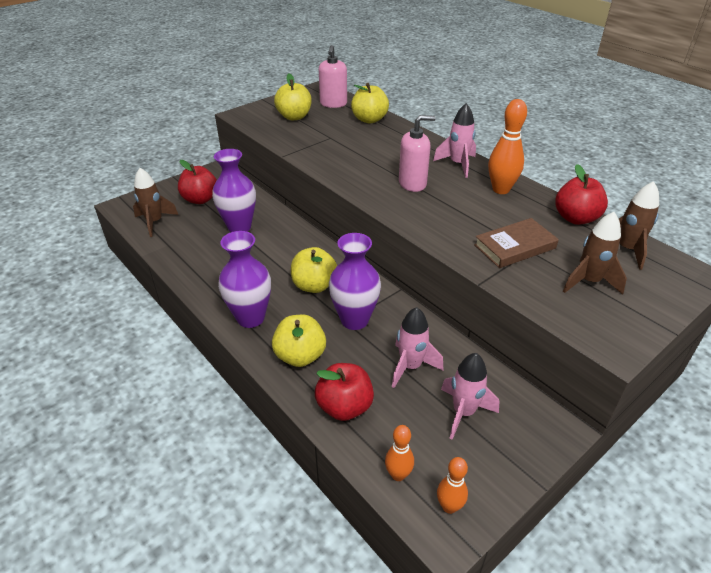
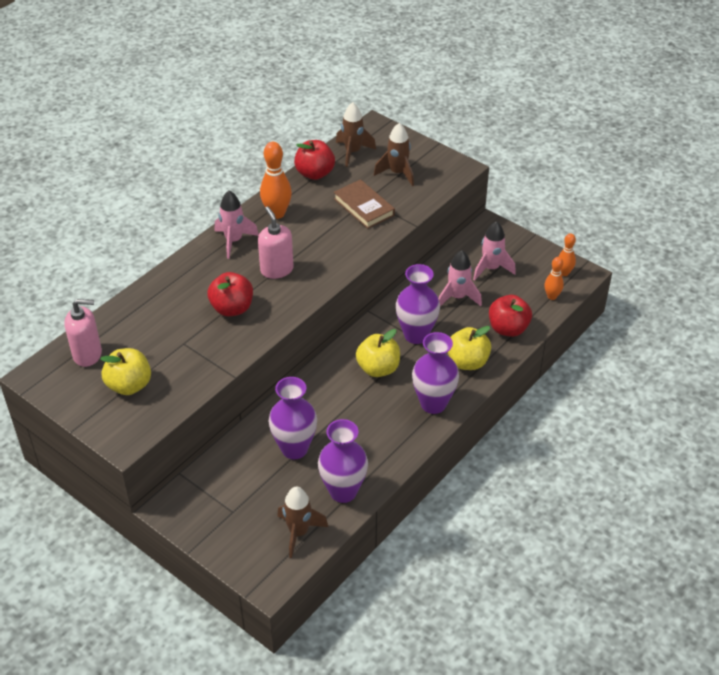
camera: 100 degrees left, 5 degrees up
(179, 248) = (343, 491): none -> purple vase
(200, 199) = (242, 503): red apple -> red apple (232, 308)
(369, 119) = (133, 315): yellow apple -> none

